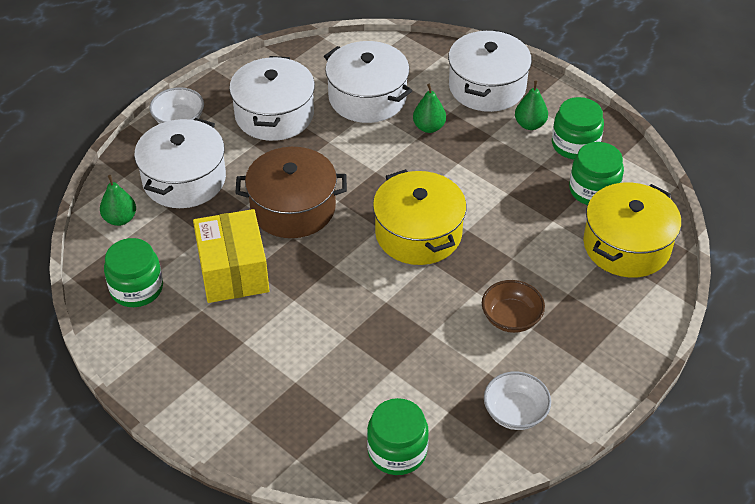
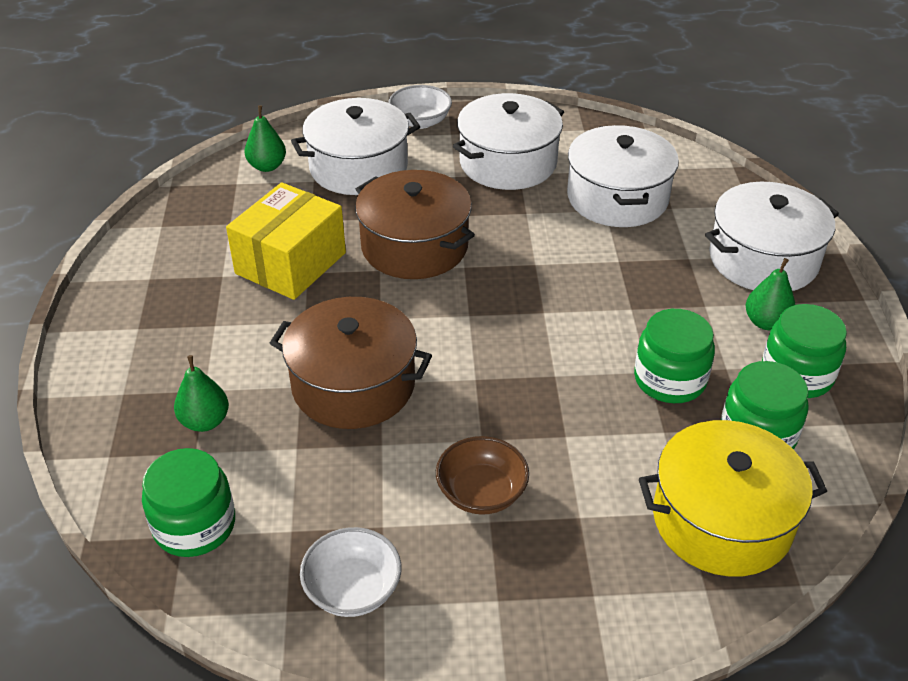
camera: 45 degrees right, 5 degrees down
(136, 288) = (201, 225): green jar -> green jar (669, 379)
(373, 314) = (353, 385): none -> brown pot
(418, 233) = (499, 345): yellow pot -> none
(429, 127) = (645, 258): green pear -> green pear (205, 421)

